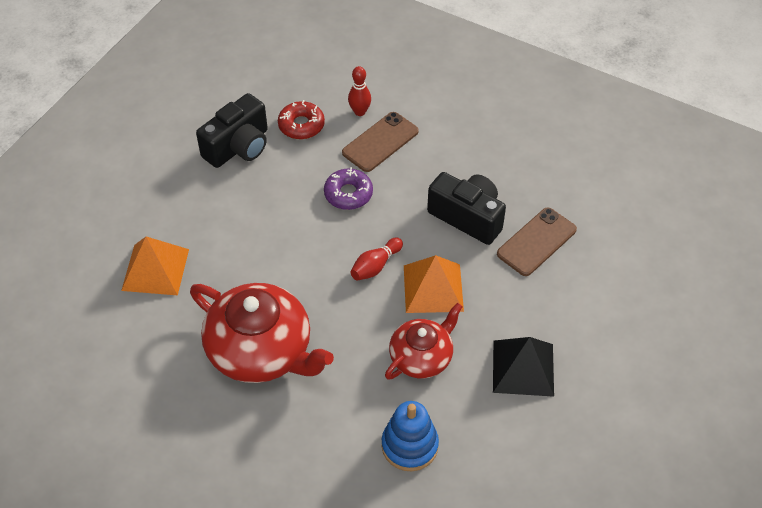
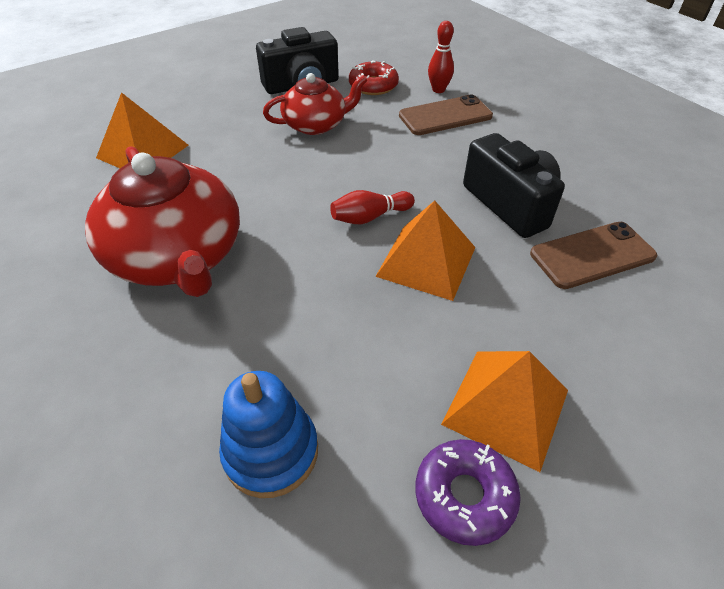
camera: 25 degrees right, 5 degrees down
(348, 194) = (383, 146): purple donut -> purple donut (464, 495)
(422, 357) = (364, 335): red teapot -> red teapot (316, 124)
(523, 368) = (505, 406): black pyramid -> orange pyramid

